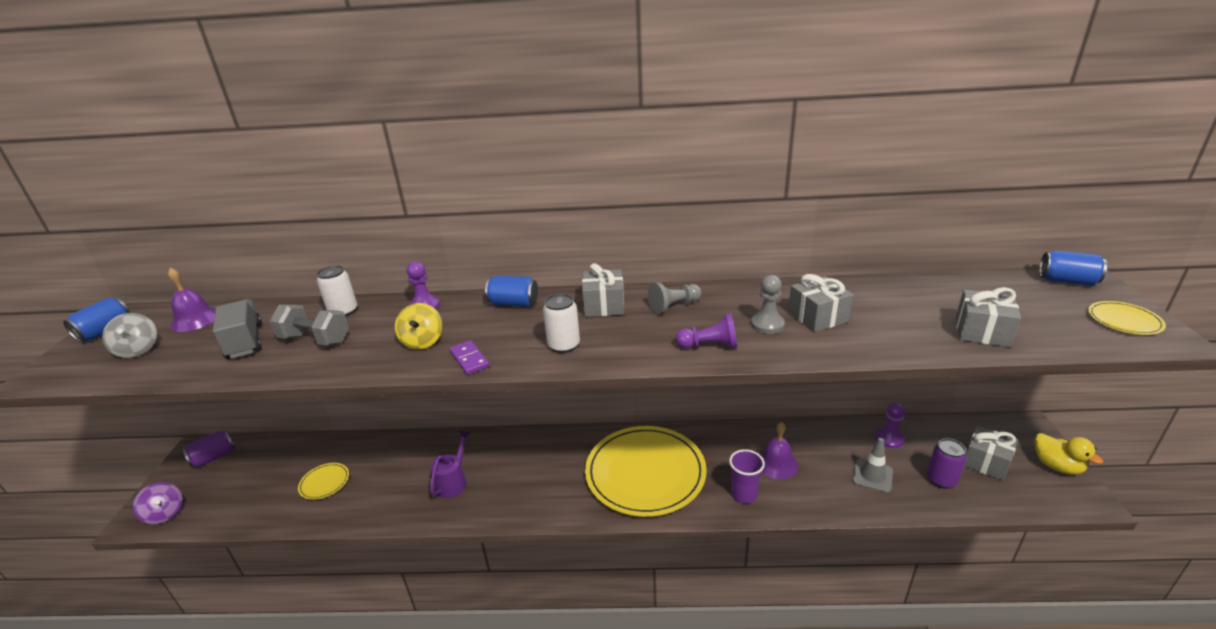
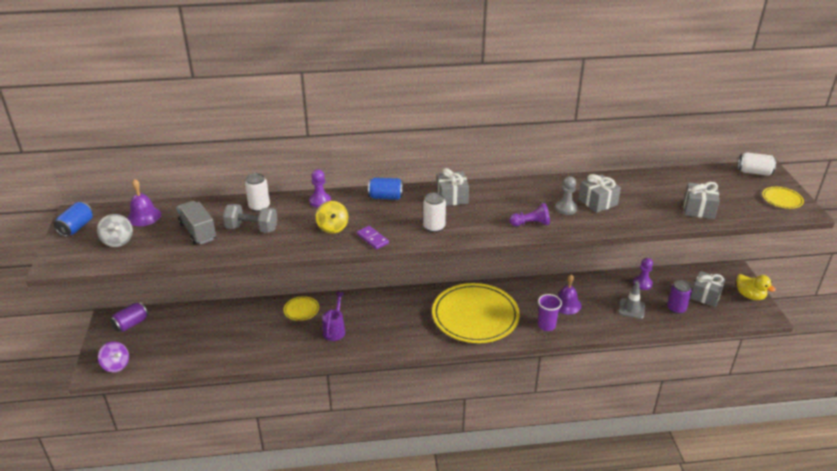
camera: 10 degrees left, 5 degrees up
(324, 482) = (234, 336): yellow plate -> yellow plate (301, 310)
(674, 306) = (501, 196): grey pawn -> none
(1067, 281) = (754, 172): blue can -> white can

